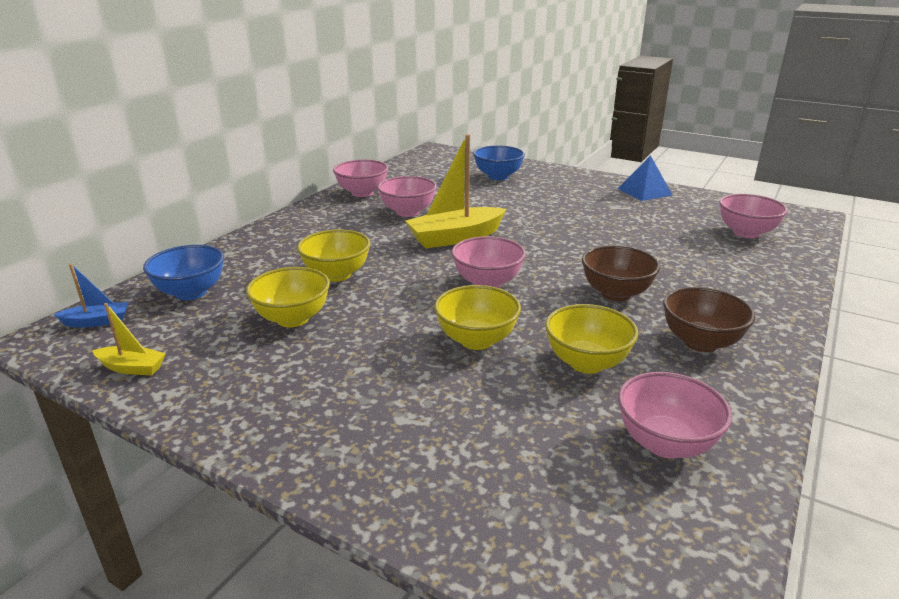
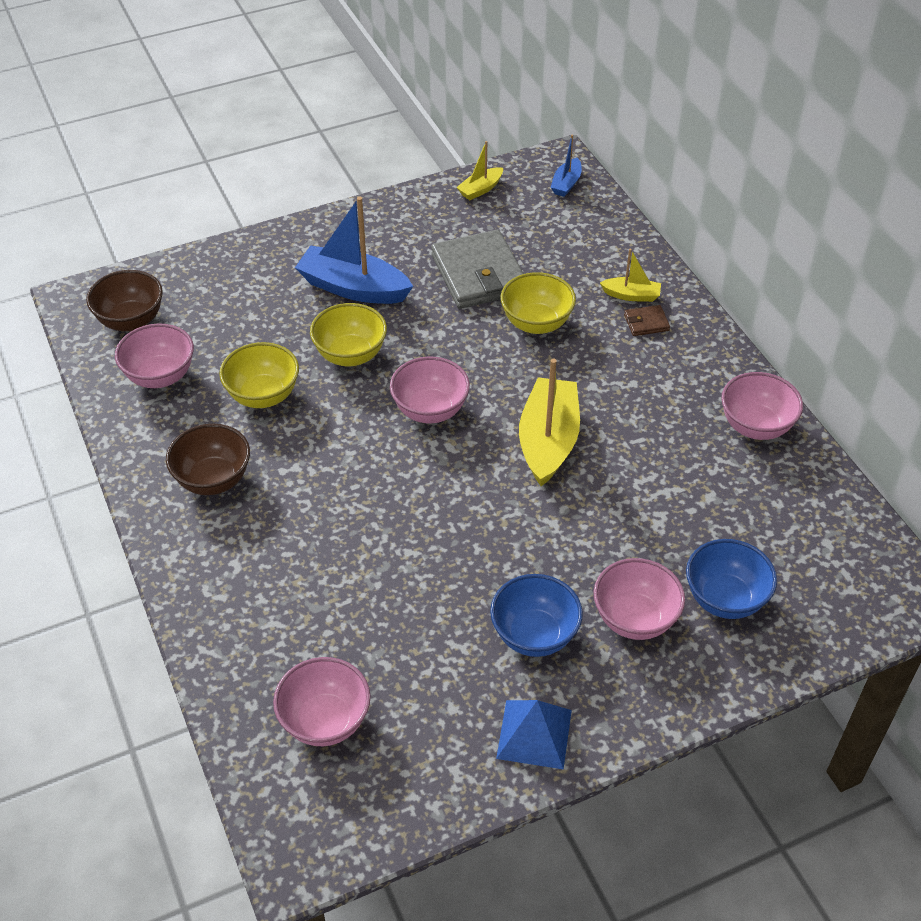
camera: 125 degrees right, 20 degrees up
(191, 292) = (576, 235): blue bowl -> blue bowl (534, 635)
(263, 251) = (631, 295): none -> yellow boat
(292, 319) = (479, 274): yellow bowl -> grey wallet
(293, 239) = (646, 323): none -> brown wallet
(381, 379) = (353, 288): none -> blue boat
(408, 212) = (655, 438): pink bowl -> pink bowl (635, 619)
(616, 293) = (327, 485): brown bowl -> brown bowl (131, 321)

